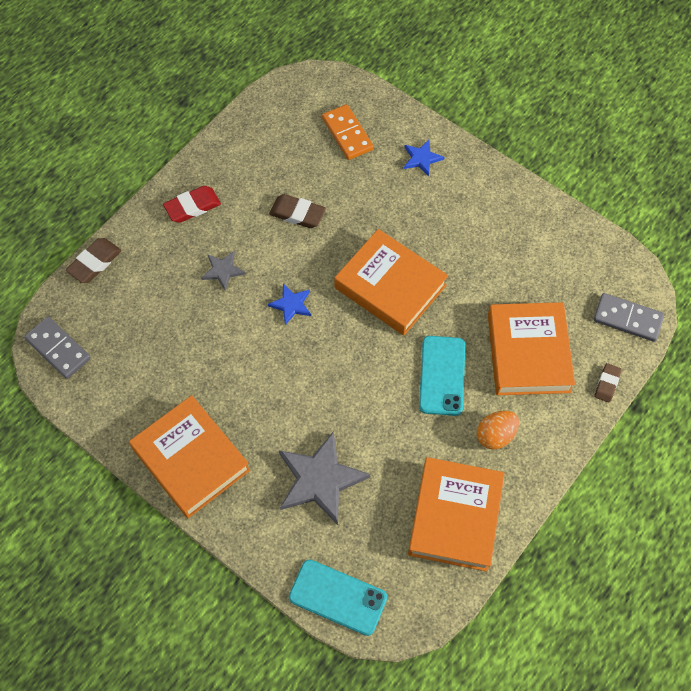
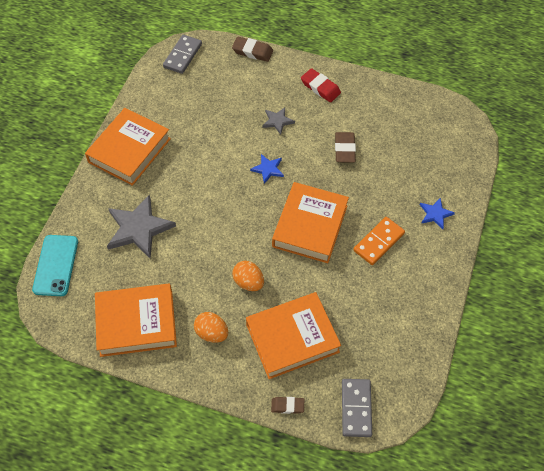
camera: 70 degrees right, 5 degrees down
(347, 134) = (431, 158): orange domino -> orange domino (379, 242)
(442, 375) = (248, 282): turquoise phone -> orange egg

